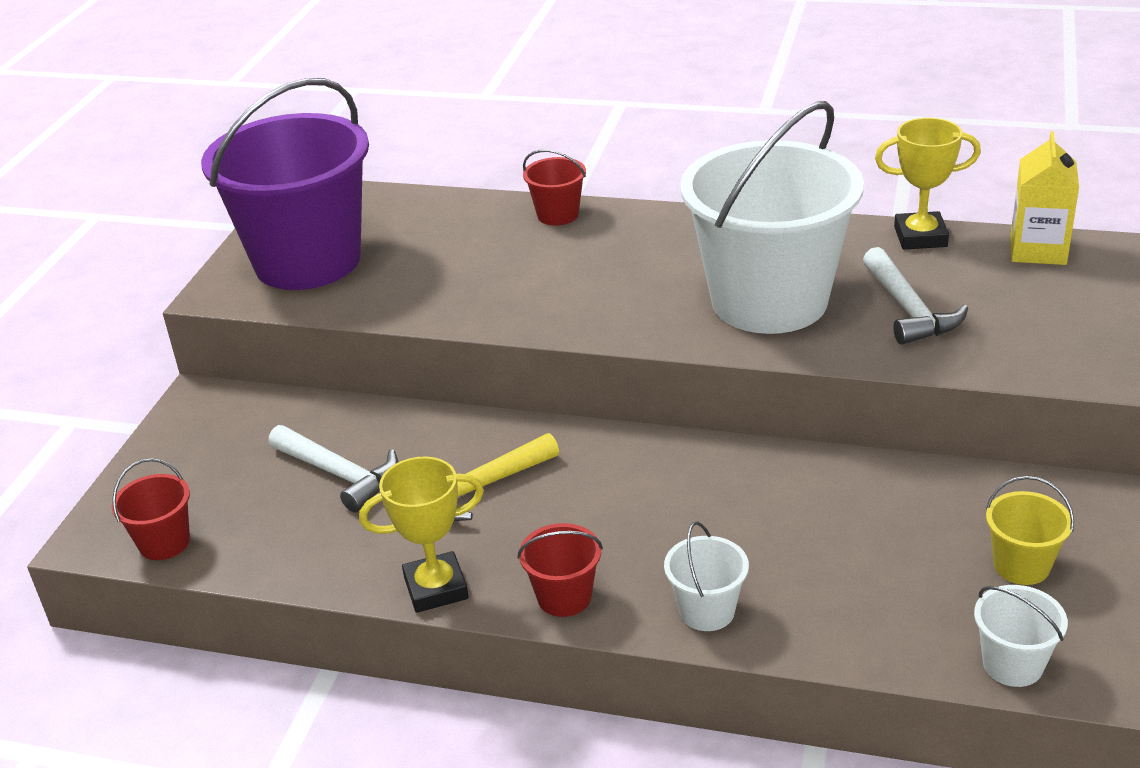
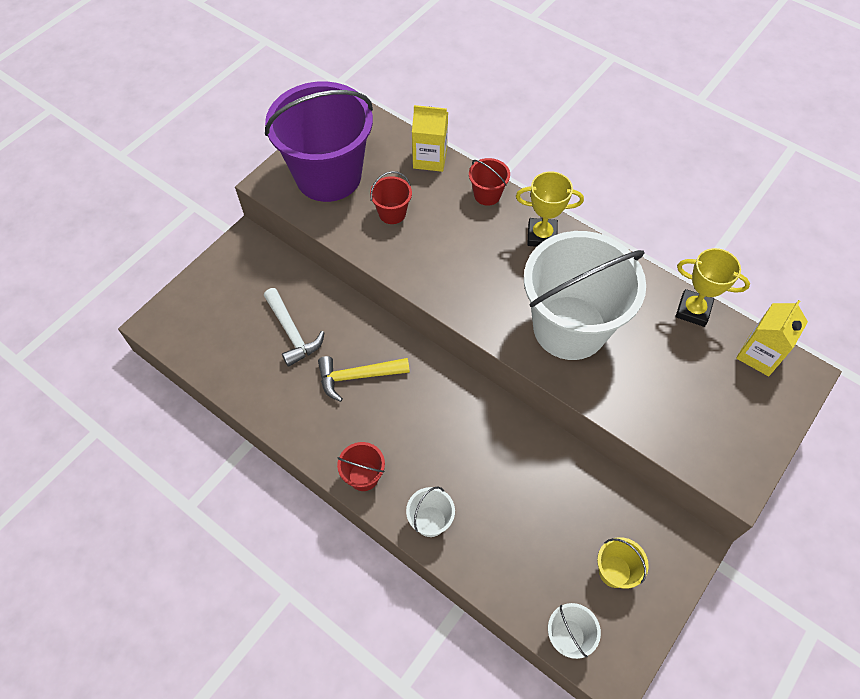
camera: 20 degrees right, 25 degrees up
(164, 543) = (187, 343): red bucket -> red bucket (392, 213)
(436, 588) = (303, 439): yellow trophy -> yellow trophy (541, 235)
(450, 205) = (430, 158): none -> yellow carton
(909, 310) = (647, 373): white hammer -> none

